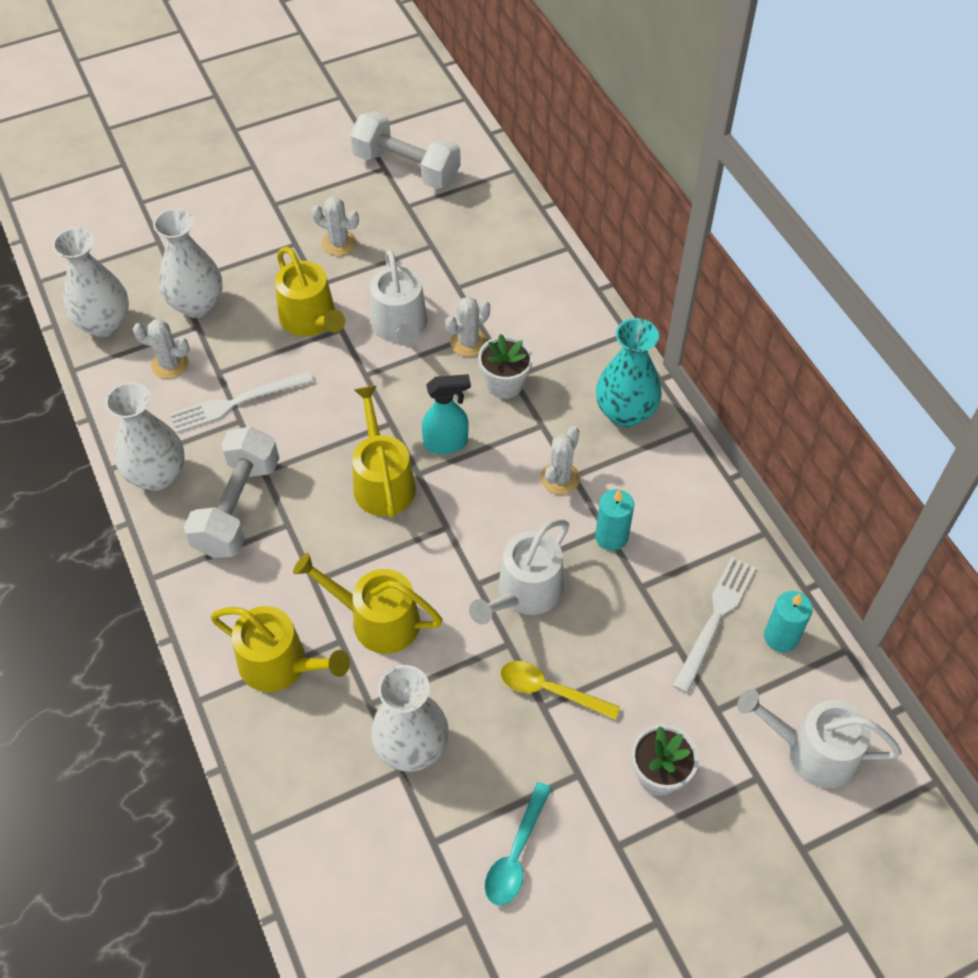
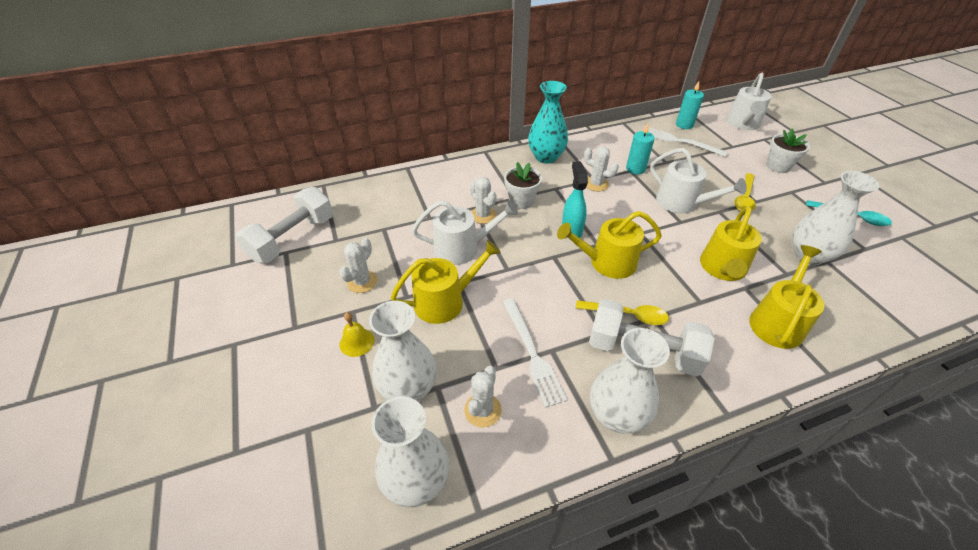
camera: 85 degrees left, 10 degrees down
(254, 255) = (357, 342): none -> yellow bell
(291, 496) = (627, 315): none -> yellow spoon

